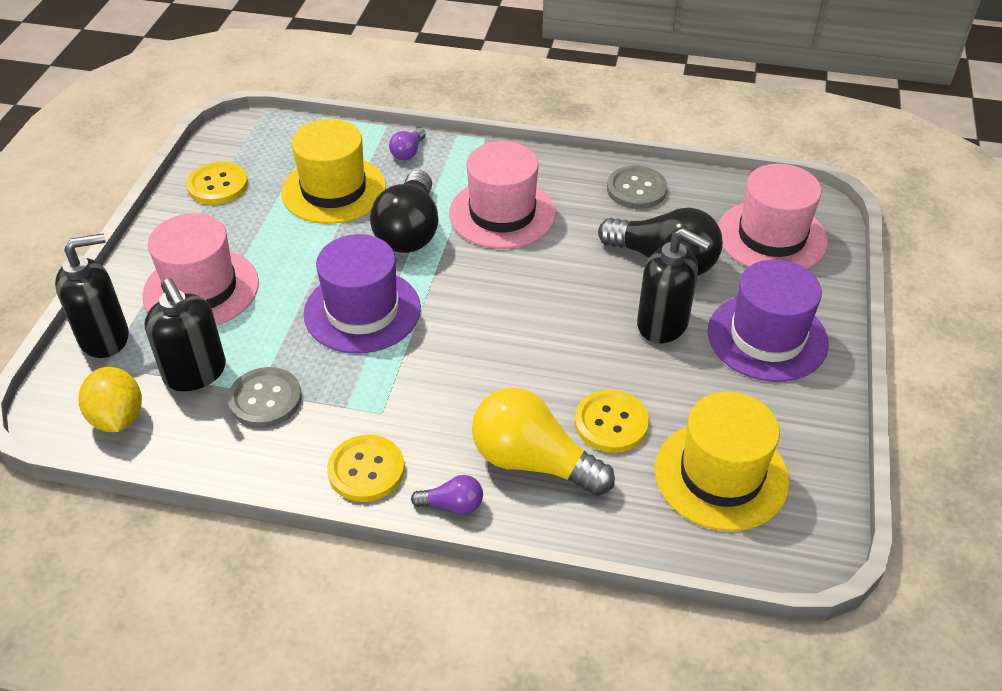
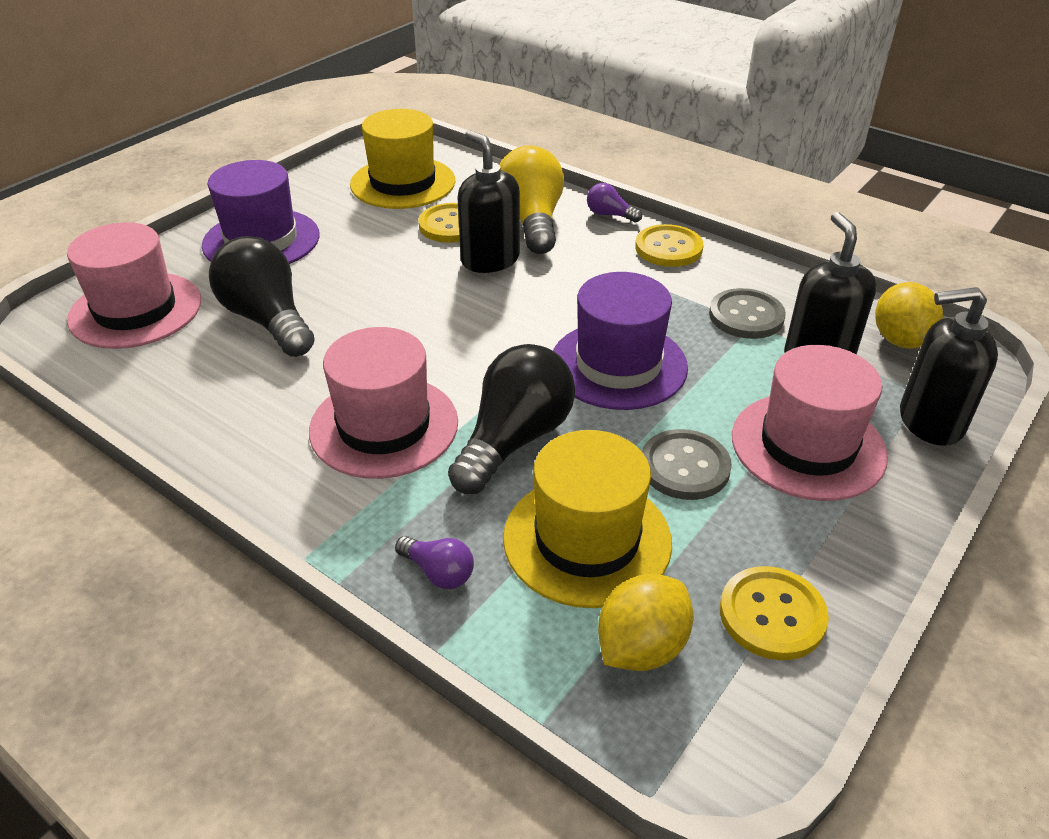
camera: 155 degrees left, 5 degrees down
(285, 153) = (641, 647): none -> yellow lemon
(408, 152) = (438, 572): purple light bulb -> purple light bulb turned 75 degrees clockwise
(532, 461) = (532, 221): yellow light bulb -> yellow light bulb turned 150 degrees counterclockwise
(636, 189) = (197, 404): grey button -> grey button (684, 467)
(663, 324) = (334, 272): black soap dispenser -> black soap dispenser (490, 260)

